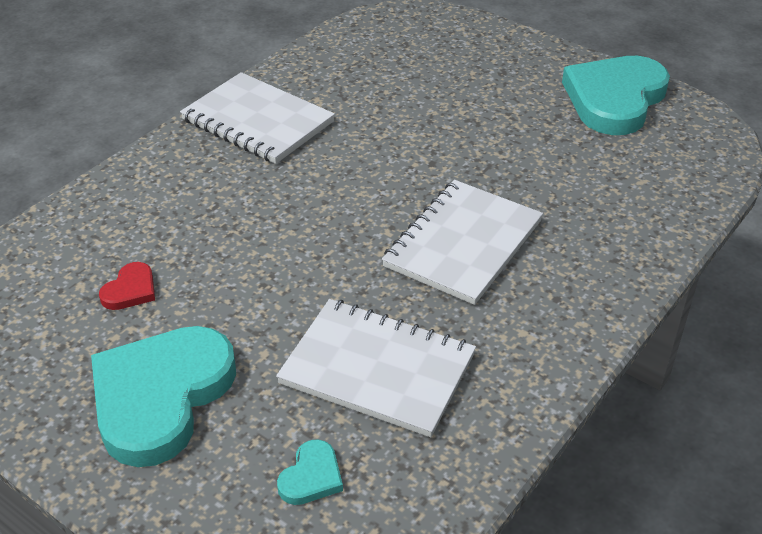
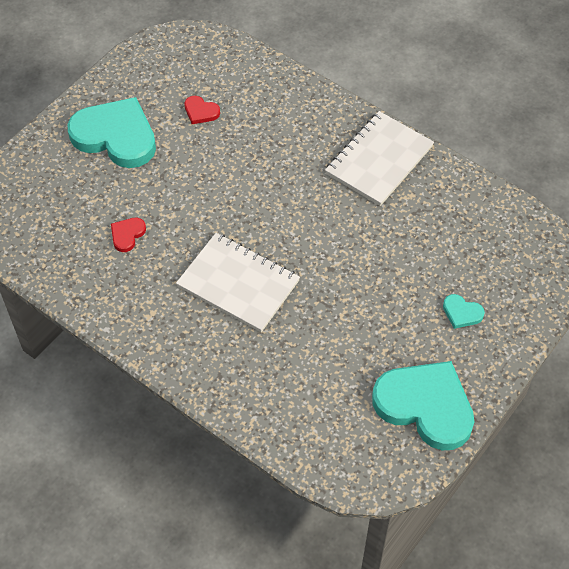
camera: 90 degrees right, 15 degrees up
(311, 476) = (54, 206): turquoise heart -> turquoise heart (462, 313)
(377, 369) = (127, 235): white notebook -> red heart

